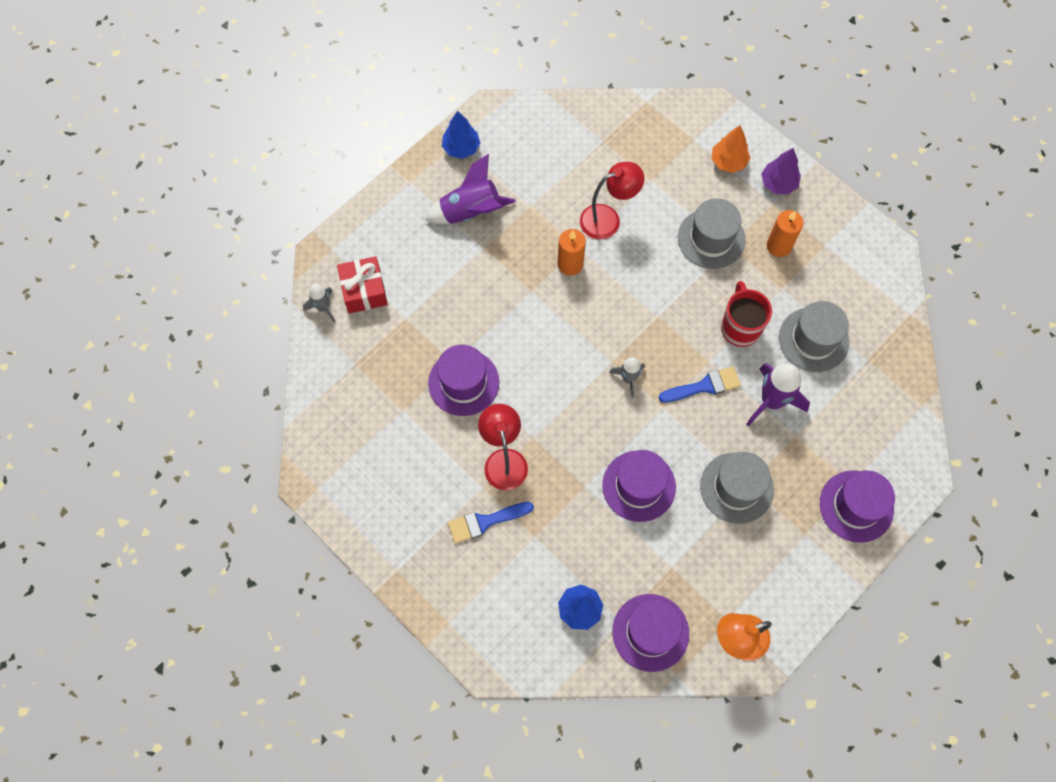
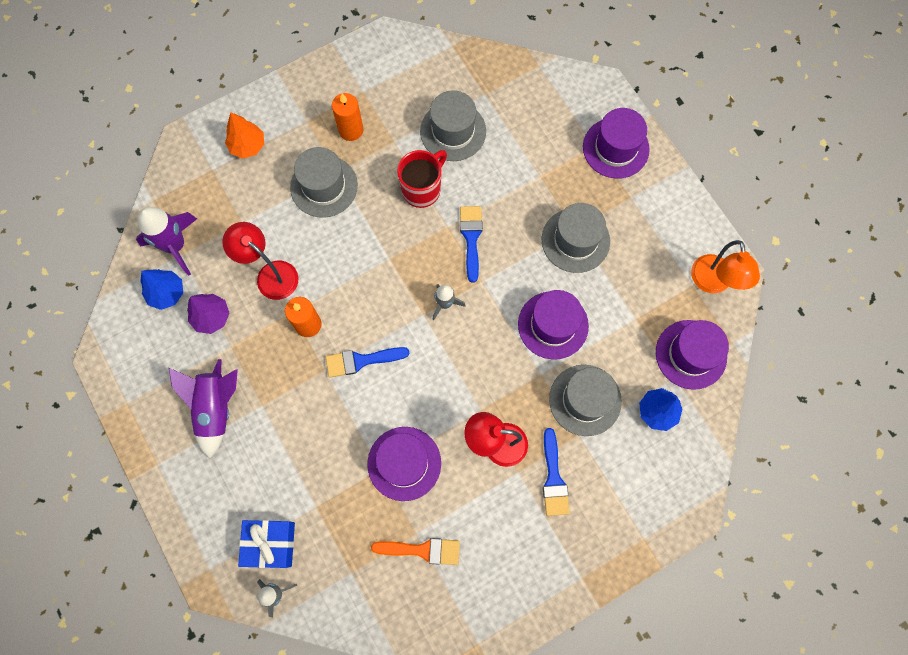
camera: 75 degrees left, 5 degrees up
(364, 291) = (270, 544): red gift -> blue gift
(389, 419) = (422, 550): none -> orange brush
(461, 148) = (136, 399): blue tree -> blue tree (167, 293)
(549, 319) = (361, 361): none -> blue brush
(571, 534) = (585, 400): none -> grey hat
(608, 219) = (270, 274): red lamp -> red lamp turned 45 degrees counterclockwise
(740, 327) = (422, 189): red mug -> red mug turned 120 degrees clockwise
(771, 401) = (502, 185): purple rocket -> purple rocket (175, 245)
(778, 183) = (286, 110): purple tree -> purple tree (212, 317)

